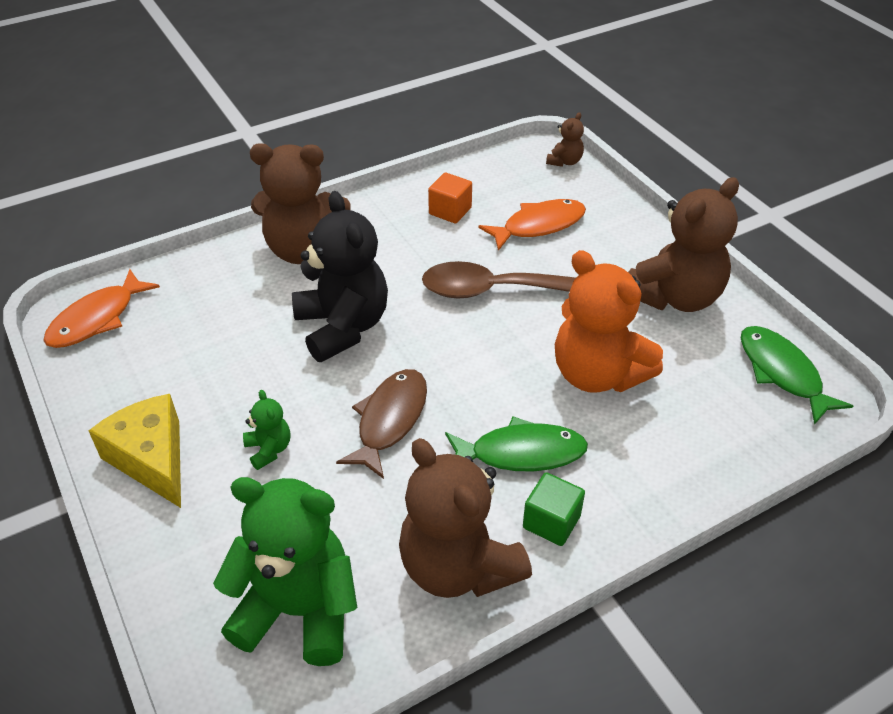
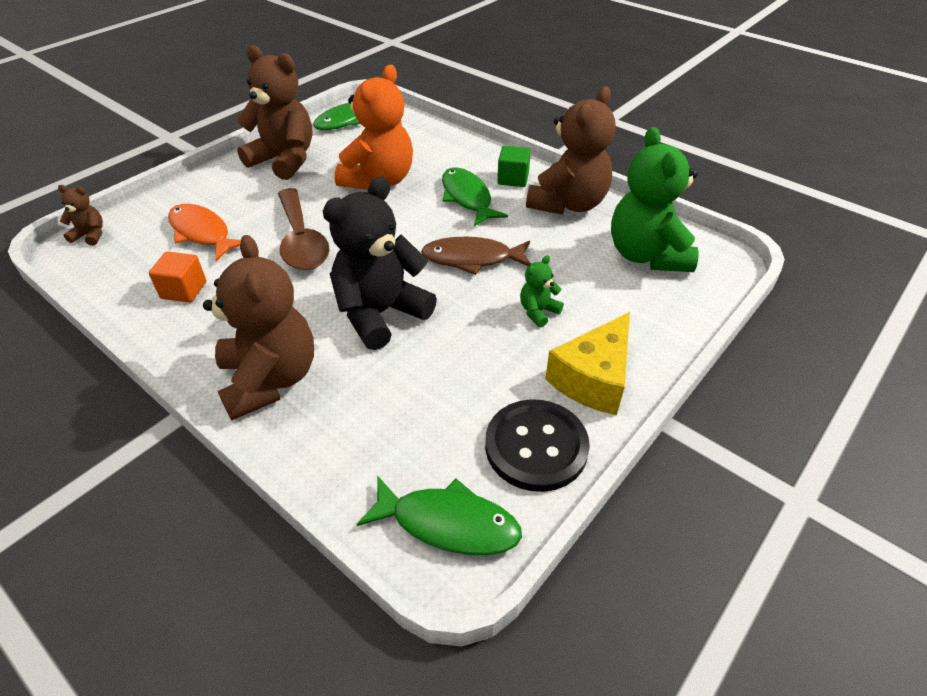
camera: 110 degrees left, 0 degrees up
(97, 319) = (448, 523): orange fish -> green fish
(116, 388) = (536, 446): none -> black button

